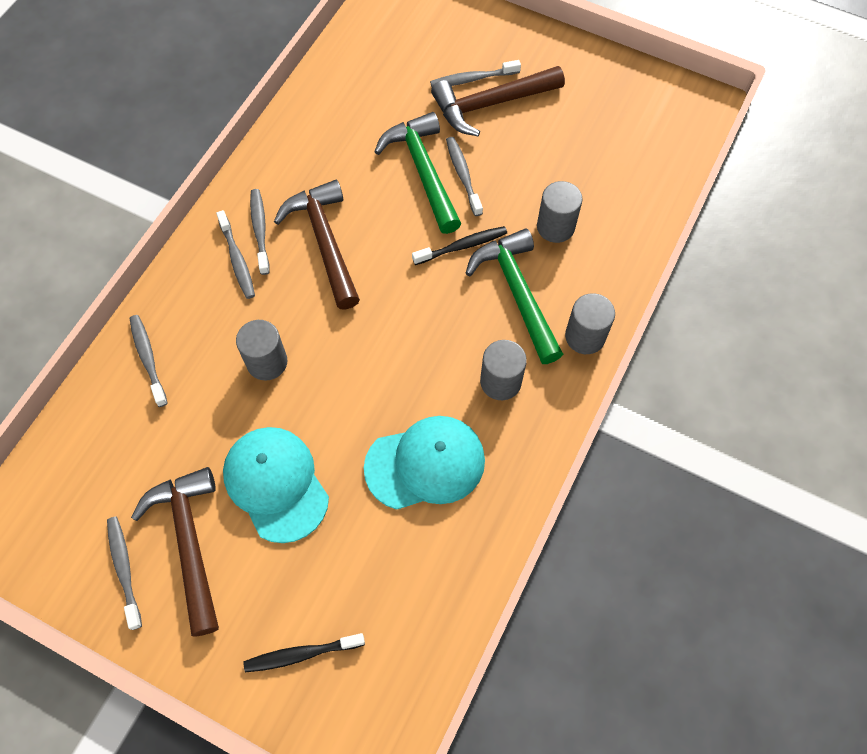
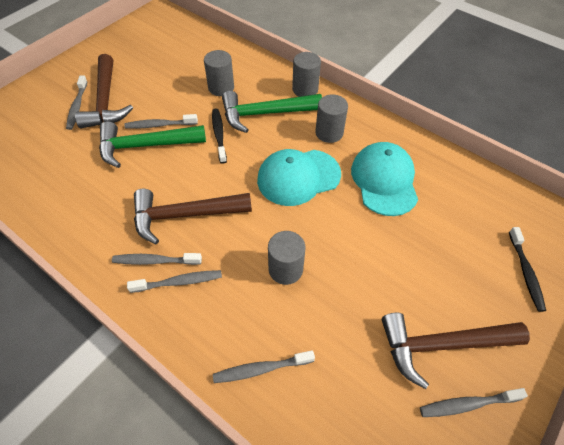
camera: 80 degrees left, 10 degrees down
(276, 484) = (393, 274): turquoise cap -> turquoise cap (298, 177)

